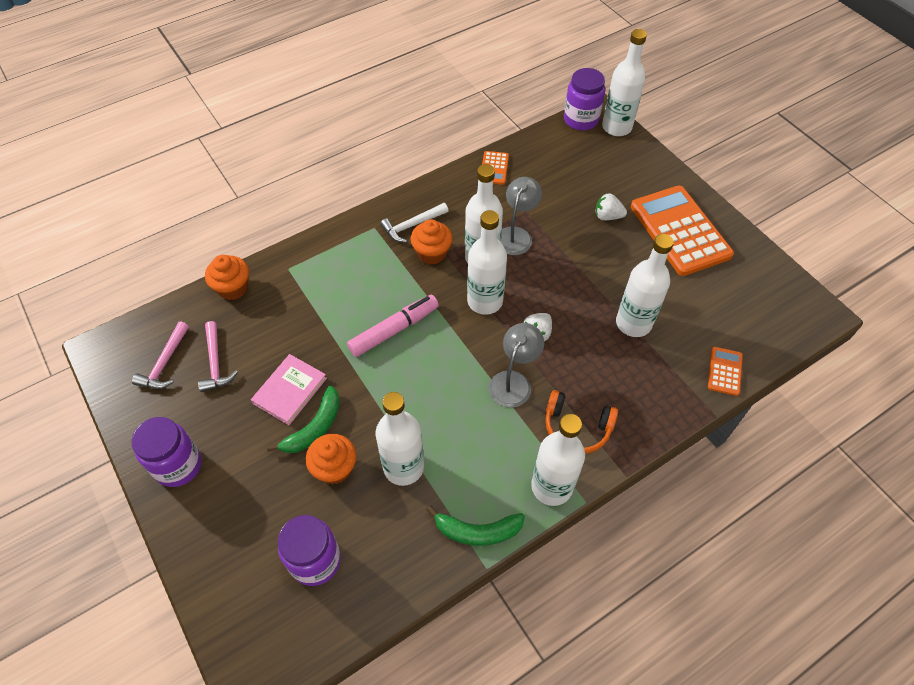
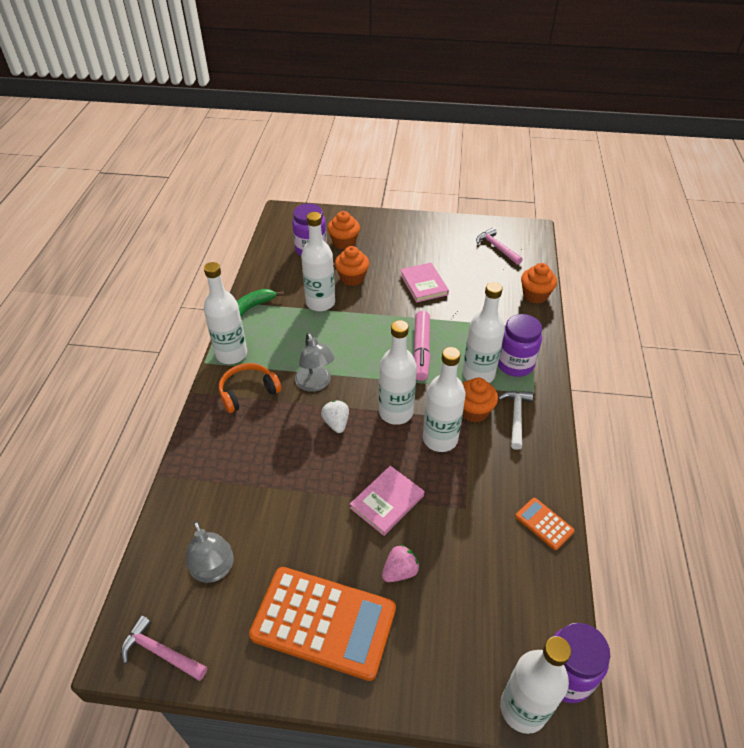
camera: 130 degrees right, 10 degrees down
(178, 465) = (419, 229): purple jar -> purple jar (515, 364)
(215, 363) = (477, 265): pink hammer -> pink hammer (161, 652)
(270, 532) = (344, 242): none -> orange cupcake
(314, 428) = (387, 282): green banana -> none
(516, 235) = (443, 479): grey lamp -> grey lamp (214, 570)
(568, 254) = (387, 502): none -> pink book
(607, 216) = (400, 571): white strawberry -> pink strawberry
(633, 323) = (278, 490): white bottle -> white bottle (478, 374)
(724, 371) = (175, 514): orange calculator -> none

